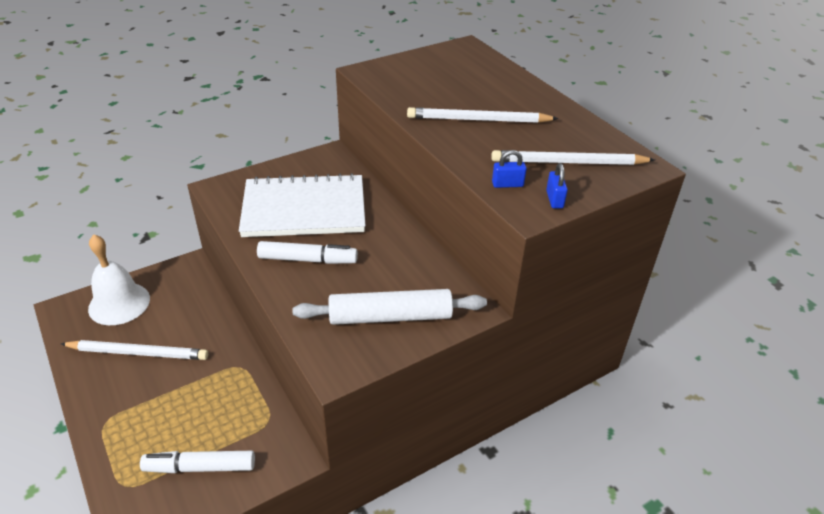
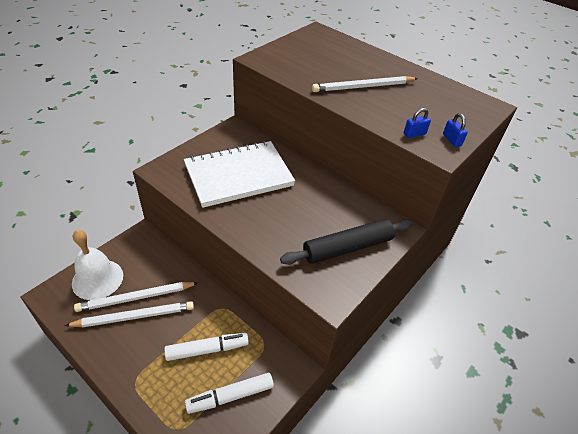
camera: 20 degrees left, 5 degrees up
(308, 259) = (263, 215): white marker -> white marker (207, 349)
(390, 317) = (347, 248): white rolling pin -> black rolling pin
(568, 163) = (443, 111): white pencil -> white pencil (136, 298)

